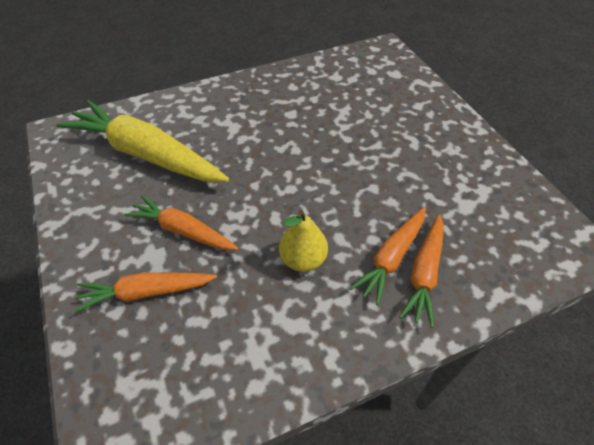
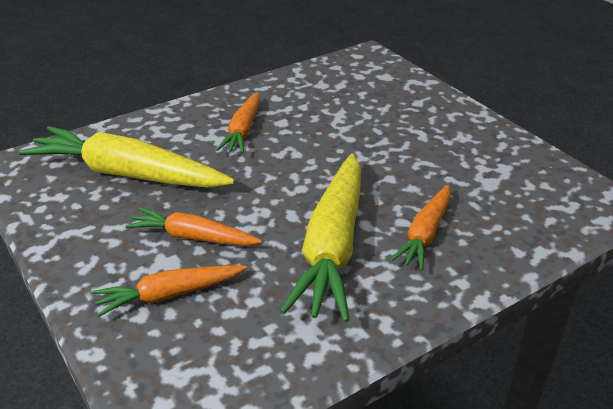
camera: 10 degrees left, 15 degrees down
(303, 259) = (332, 247): yellow pear -> yellow carrot
(424, 273) = (461, 243): orange carrot -> orange carrot (243, 130)

